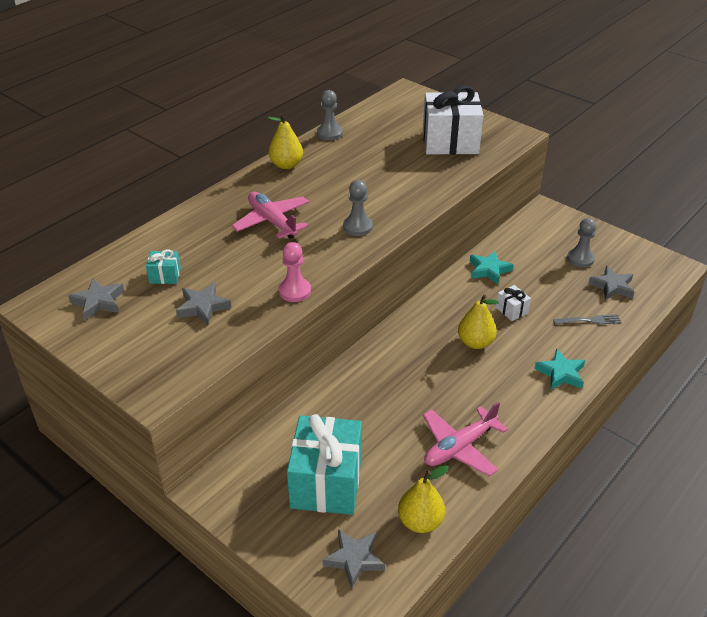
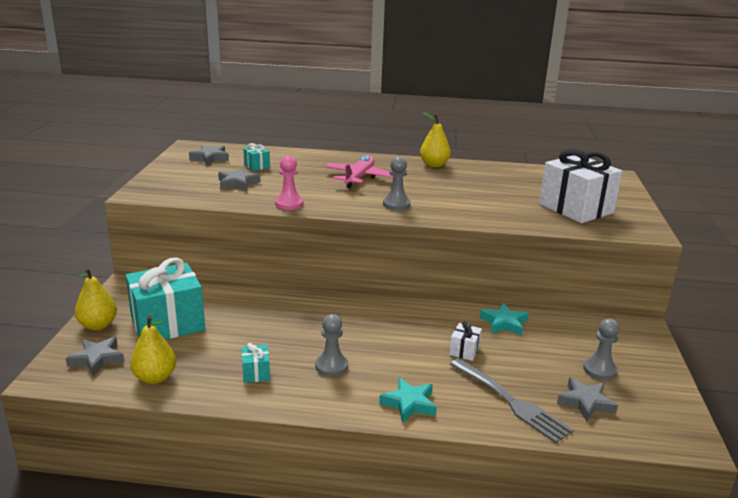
camera: 55 degrees right, 15 degrees down
(329, 133) = (500, 167): grey pawn -> grey pawn (331, 366)
(459, 447) = (256, 373): pink plane -> turquoise gift
(475, 342) = (396, 344): yellow pear -> yellow pear (98, 325)
(589, 321) = (510, 401): grey fork -> grey fork, size x1.79

